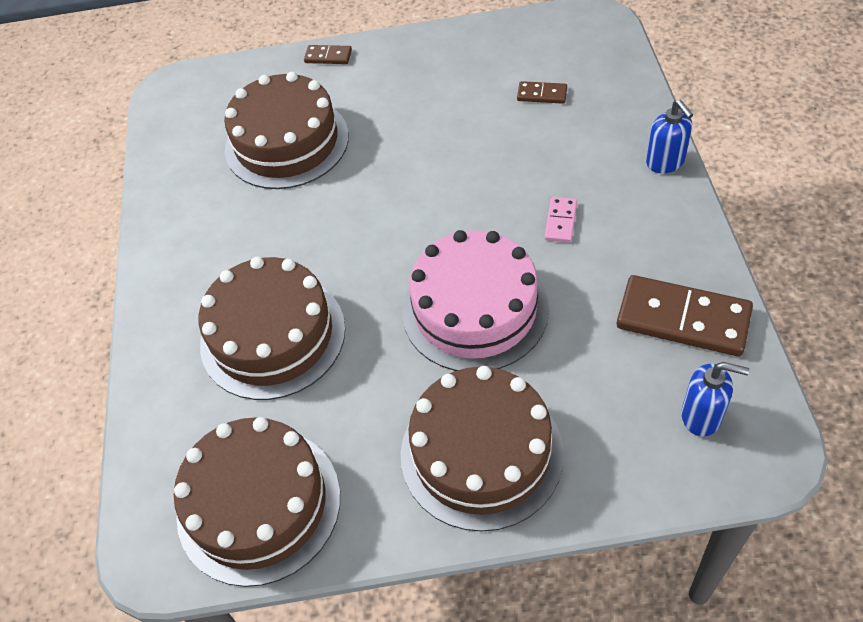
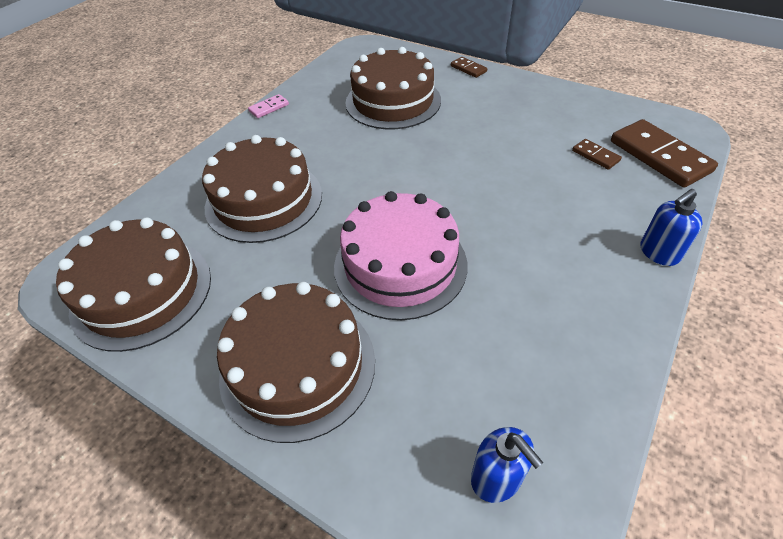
camera: 35 degrees right, 5 degrees down
(561, 221) = (525, 245): pink domino -> pink domino (269, 108)
(665, 162) = (658, 253): blue soap dispenser -> blue soap dispenser turned 45 degrees clockwise
(683, 319) = (558, 383): brown domino -> brown domino (659, 156)

